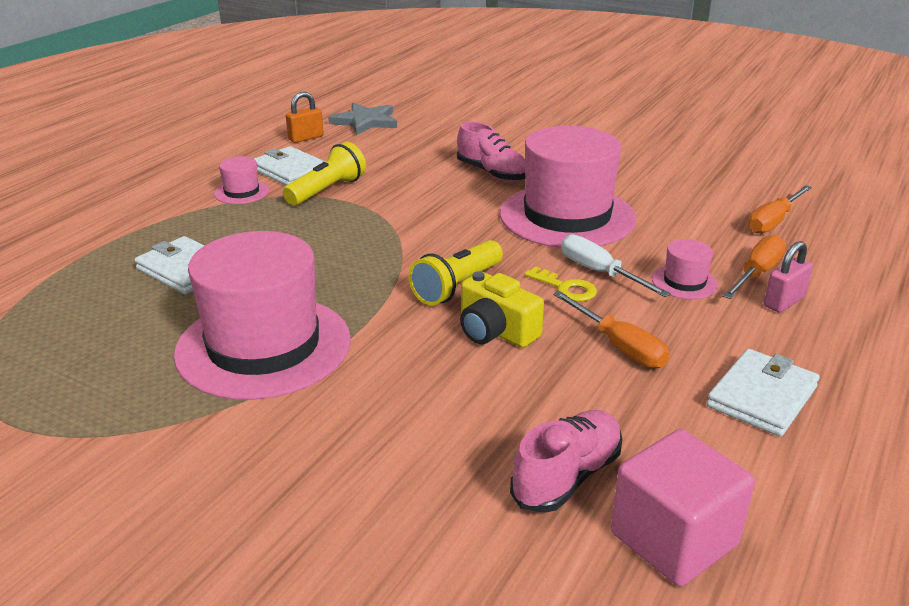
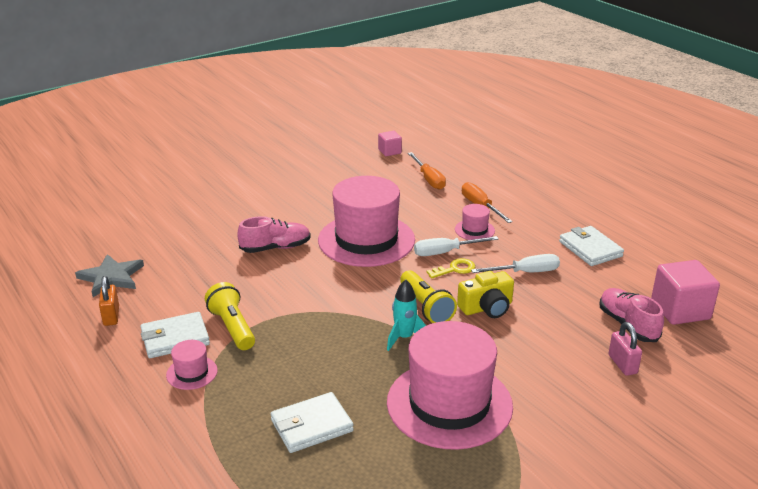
camera: 65 degrees left, 0 degrees up
(379, 286) = (404, 338): none -> turquoise rocket
(619, 346) = (525, 272): orange screwdriver -> white screwdriver
(784, 302) = (513, 210): pink padlock -> pink padlock (622, 364)
(804, 181) = (389, 151): none -> pink cube

